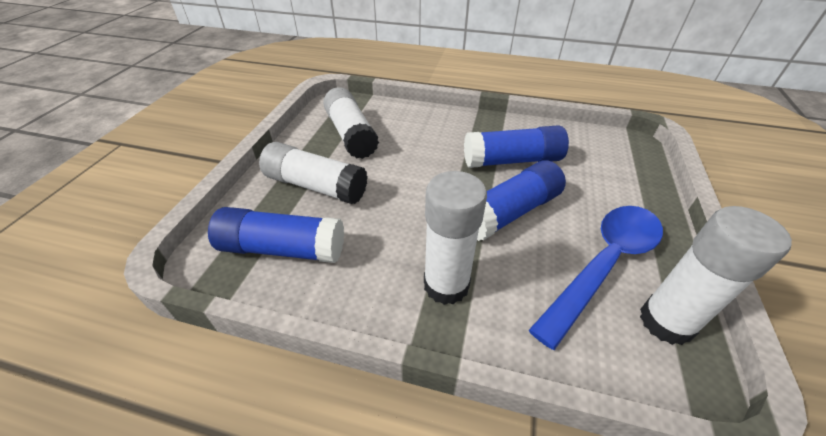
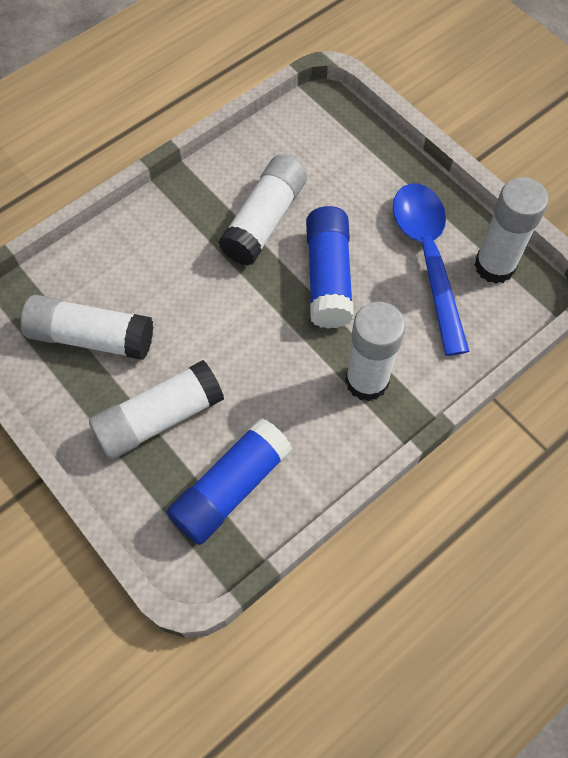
camera: 55 degrees left, 20 degrees up
(512, 160) = (265, 220): blue glue stick -> white glue stick

